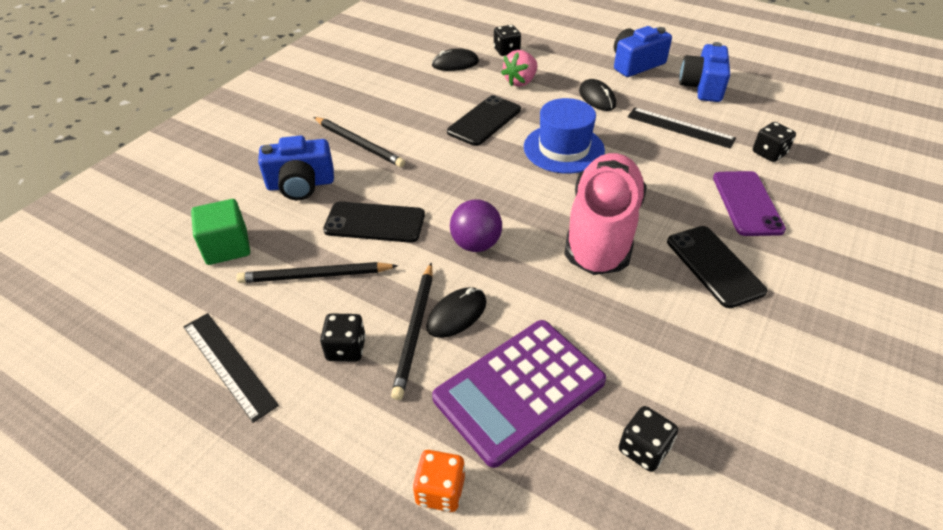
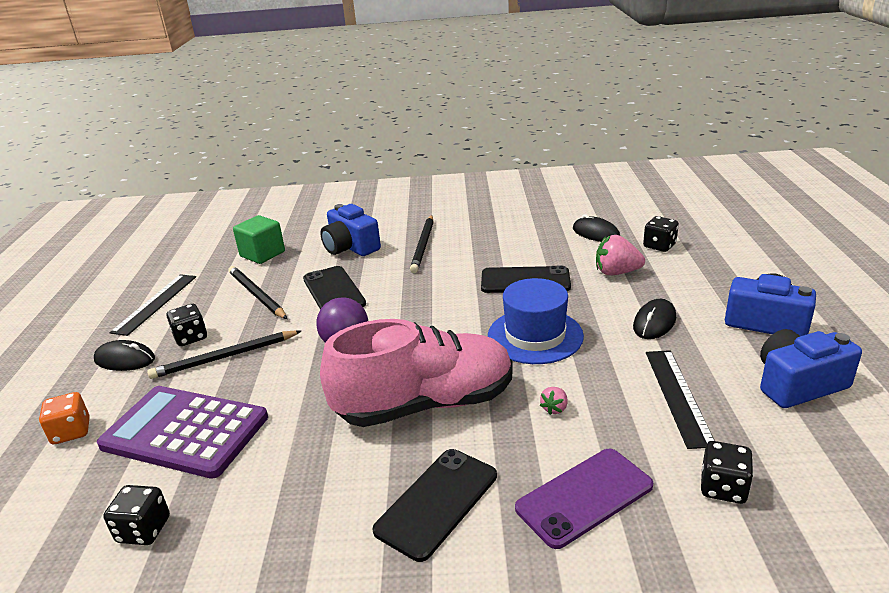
camera: 60 degrees right, 15 degrees down
(457, 314) = (254, 368): black mouse -> black mouse (125, 359)
(655, 177) = (554, 408): none -> pink strawberry

